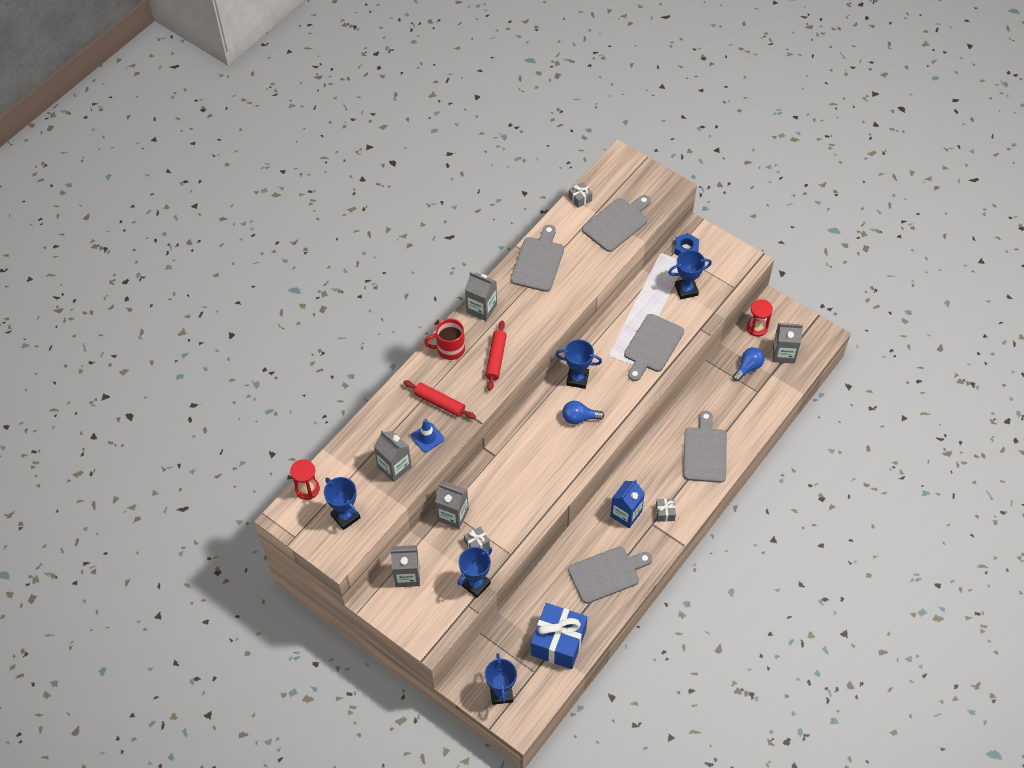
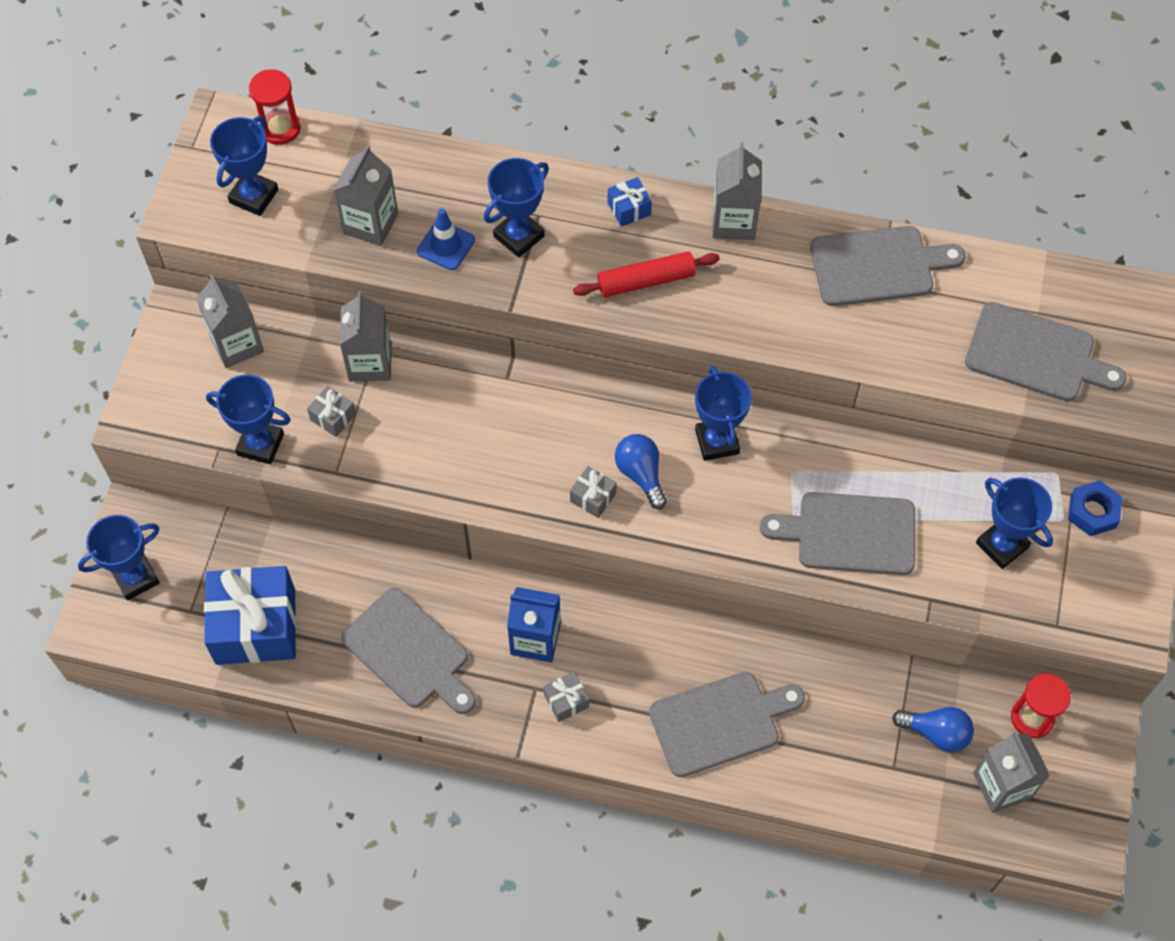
camera: 65 degrees right, 5 degrees up
(439, 403) = (519, 236): red rolling pin -> blue trophy
(449, 349) = (629, 209): red mug -> blue gift
(580, 199) = (1052, 277): grey gift -> grey gift (593, 497)

